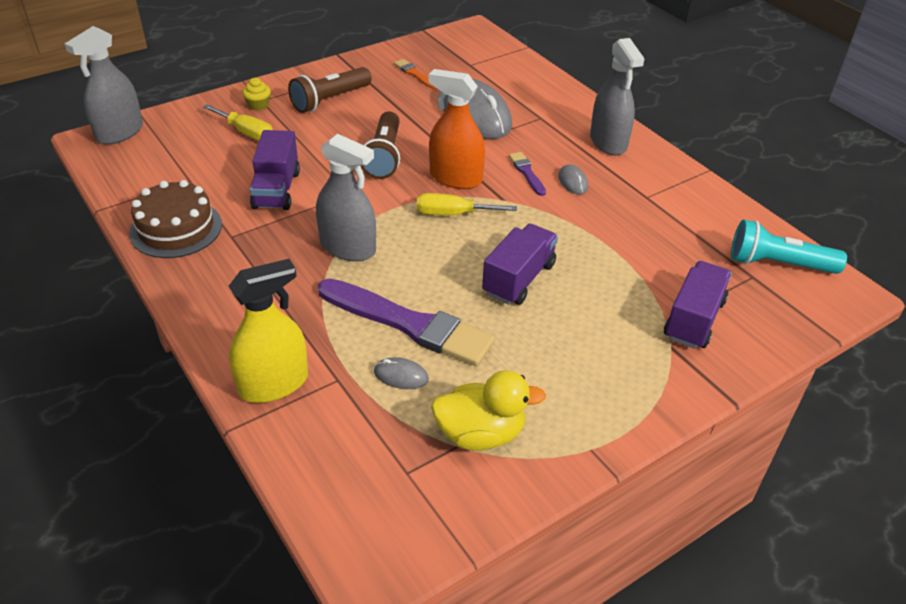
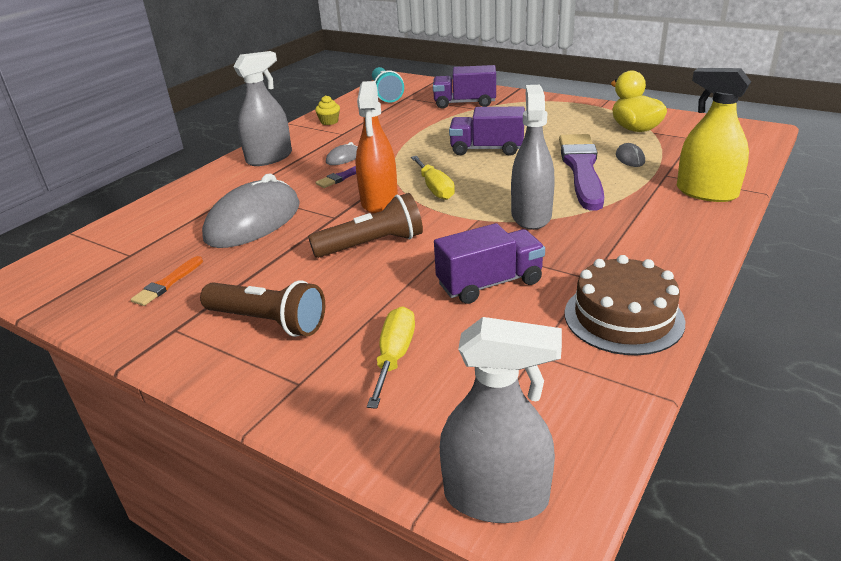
camera: 110 degrees left, 10 degrees down
(258, 105) = (315, 379): yellow cupcake -> yellow cupcake (329, 122)

